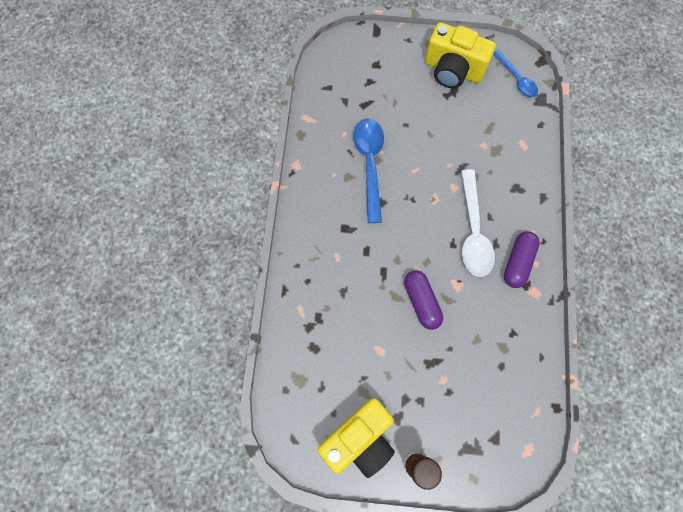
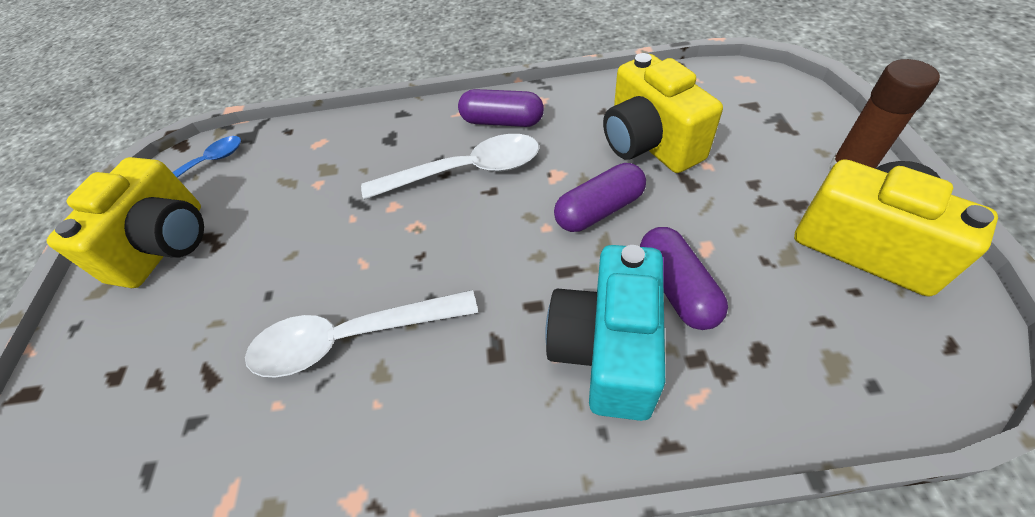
camera: 95 degrees left, 20 degrees down
(333, 279) = (607, 350): none -> turquoise camera
(358, 324) = (677, 288): none -> purple capsule
(369, 164) = (351, 338): blue spoon -> white spoon
(471, 351) = (649, 143): none -> yellow camera

